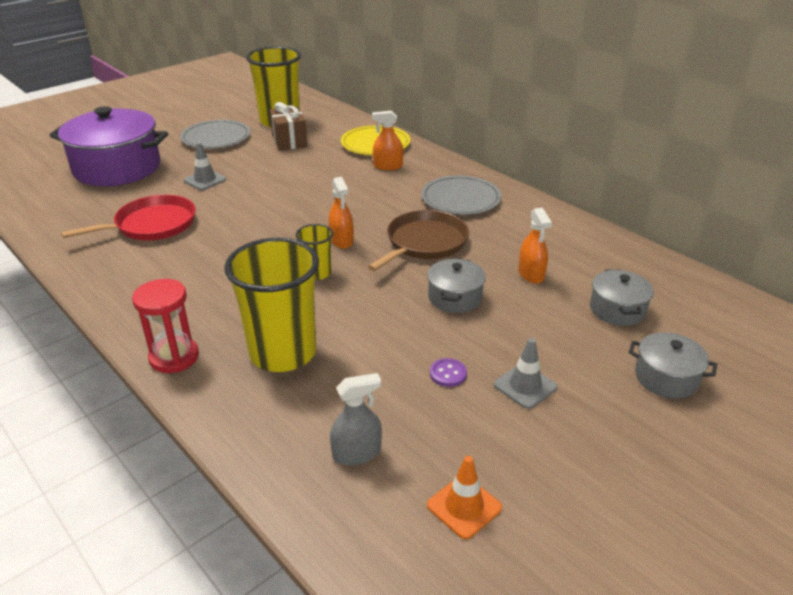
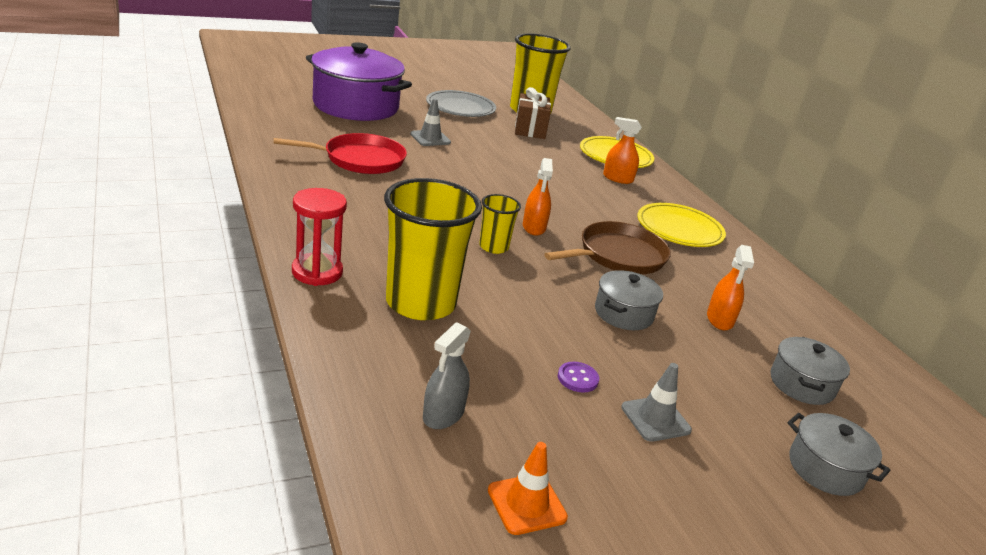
camera: 15 degrees right, 5 degrees down
(357, 453) = (443, 414): grey spray bottle -> grey spray bottle turned 120 degrees clockwise
(461, 199) = (679, 229): grey plate -> yellow plate

